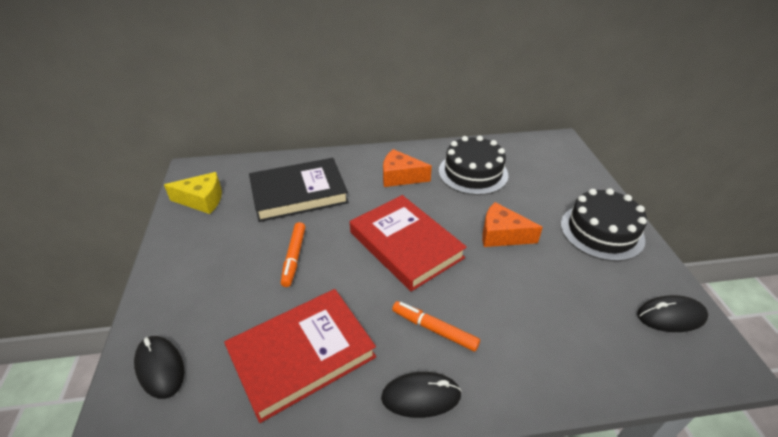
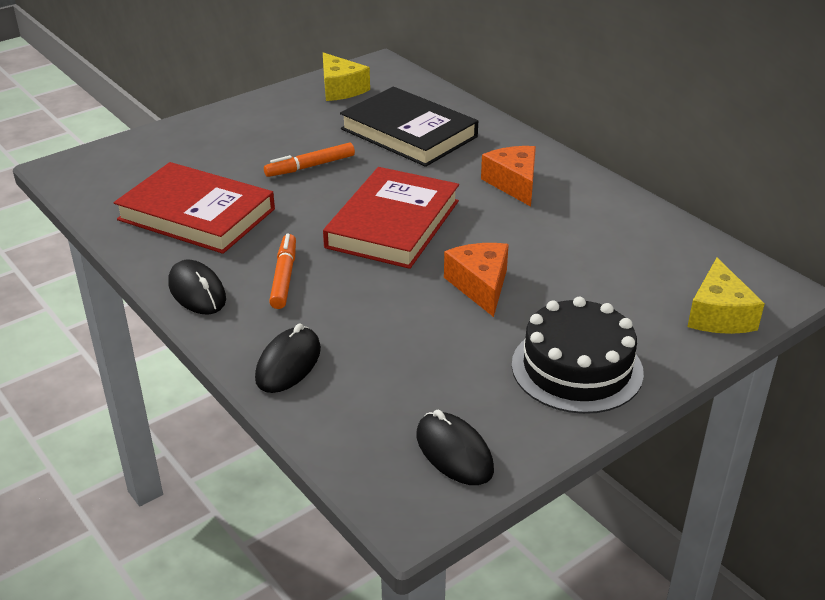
camera: 60 degrees right, 5 degrees down
(160, 368) = (136, 156): black mouse -> black mouse (288, 364)
(473, 173) = (588, 233): black cake -> none
(572, 165) = (718, 315): none -> yellow cheese

